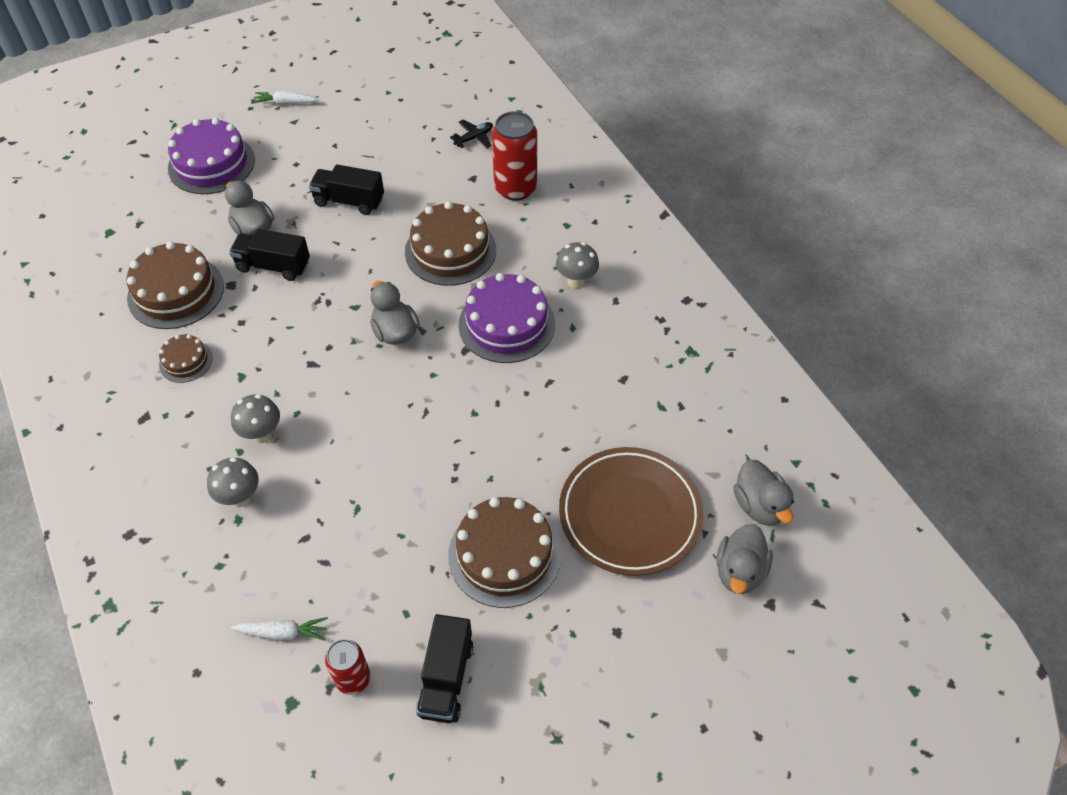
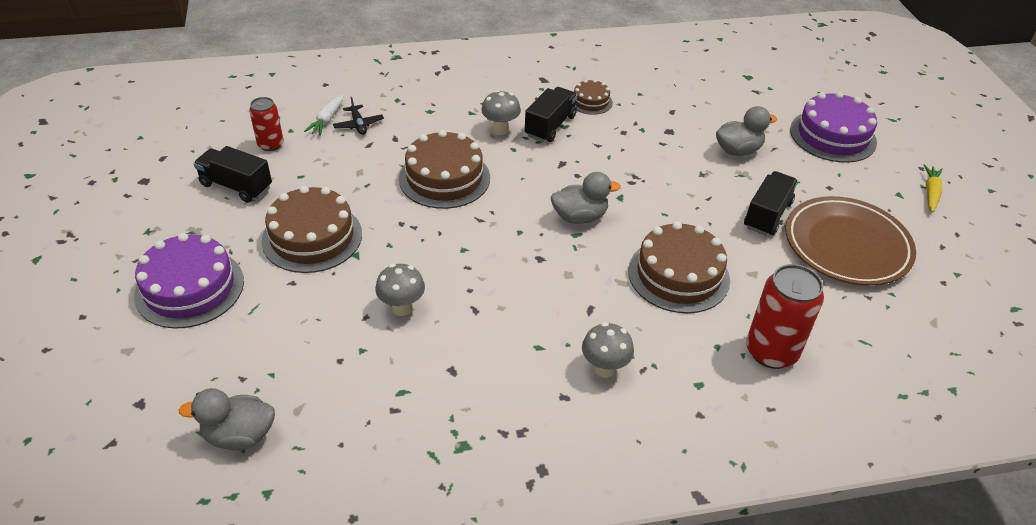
camera: 105 degrees right, 10 degrees down
(176, 292) = (668, 103): brown cake -> brown cake (444, 178)
(240, 498) = (447, 114): grey mushroom -> grey mushroom (402, 308)
(273, 266) = (686, 156): black truck -> black truck (550, 126)
(286, 103) = (930, 192): white carrot -> yellow carrot
(474, 138) = (868, 334): black plane -> black plane (358, 125)
(506, 324) = (562, 295): purple cake -> purple cake (190, 288)
(630, 514) = (297, 328): brown plate -> brown plate (847, 245)
(739, 571) = (186, 391): grey duck -> none

